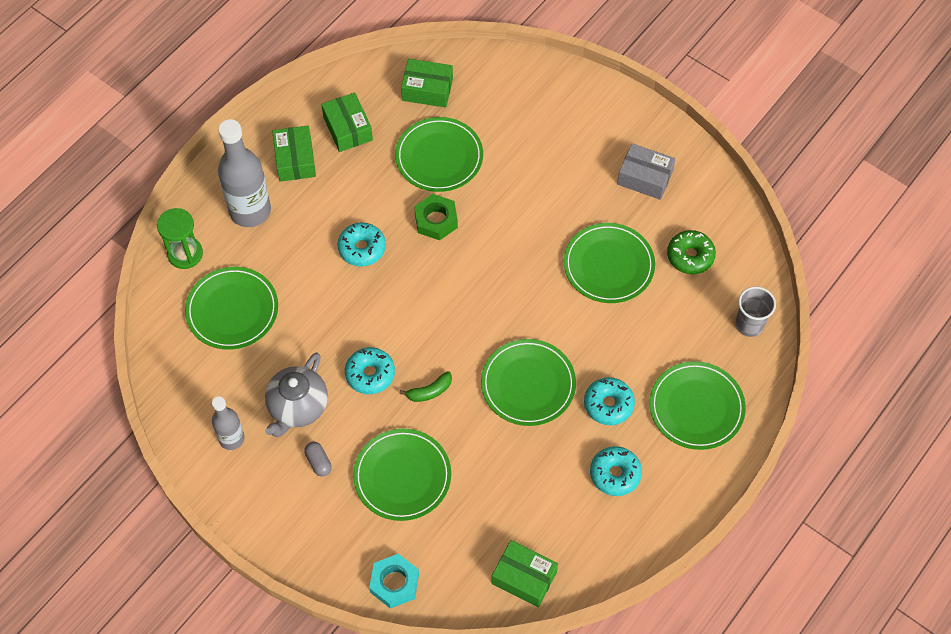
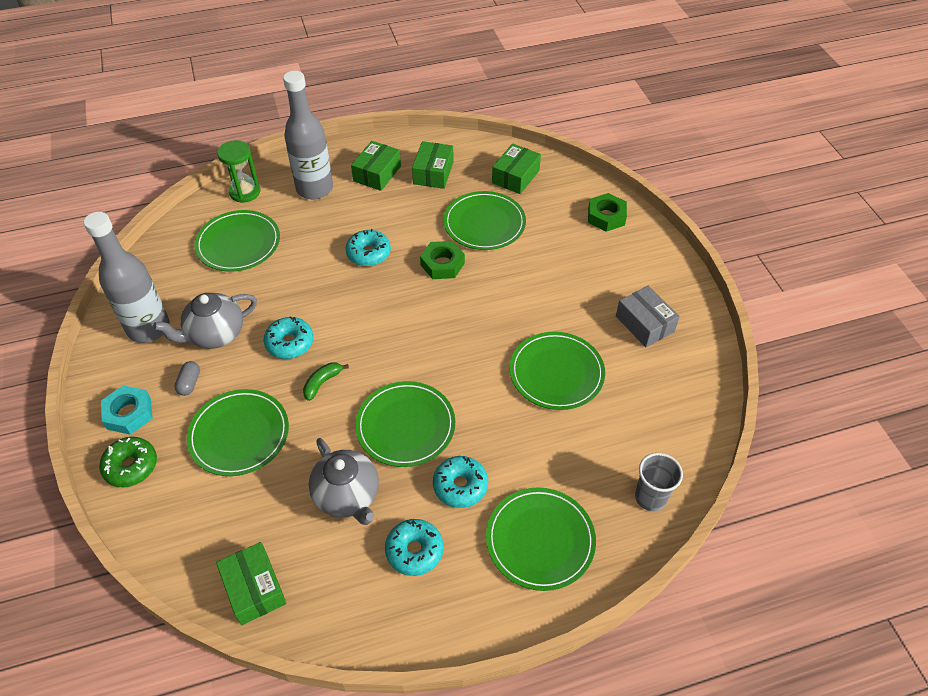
camera: 35 degrees right, 10 degrees down
(231, 439) = (148, 328): grey bottle -> grey bottle, size x1.75
(394, 583) = (150, 517): turquoise nut -> turquoise nut (129, 413)
(427, 90) = (515, 177): green box -> green box turned 75 degrees clockwise
(430, 391) = (322, 383): green banana -> green banana turned 120 degrees clockwise
(532, 467) = (347, 496): none -> grey teapot
(539, 88) = (606, 216): none -> green nut
(690, 256) = (637, 407): green donut -> green donut (131, 466)

